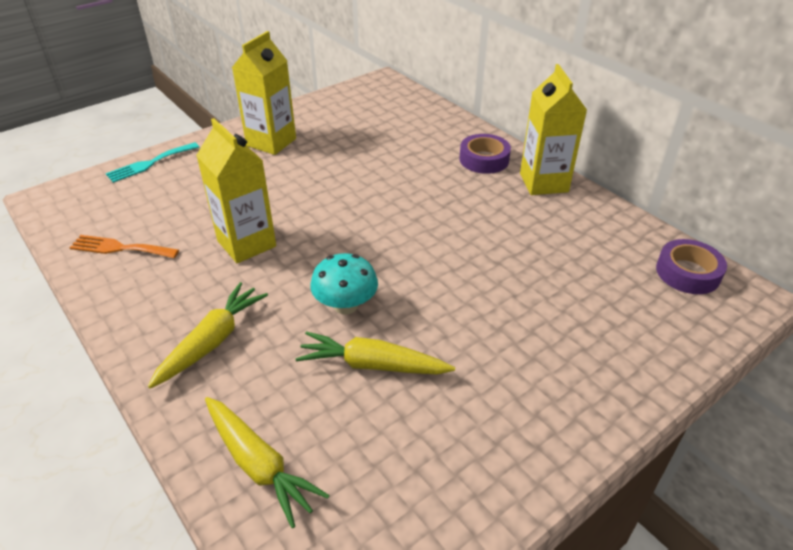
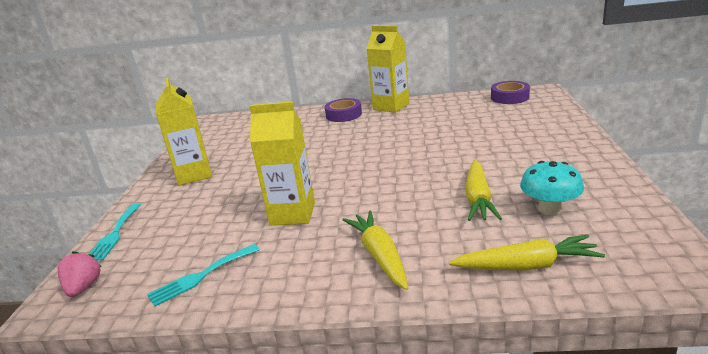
camera: 45 degrees left, 15 degrees down
(74, 197) = (84, 287): none -> pink strawberry
(120, 248) = (201, 276): orange fork -> turquoise fork
(345, 305) = (412, 193): turquoise mushroom -> turquoise mushroom (549, 209)
(372, 365) = (478, 198): yellow carrot -> yellow carrot turned 45 degrees counterclockwise

